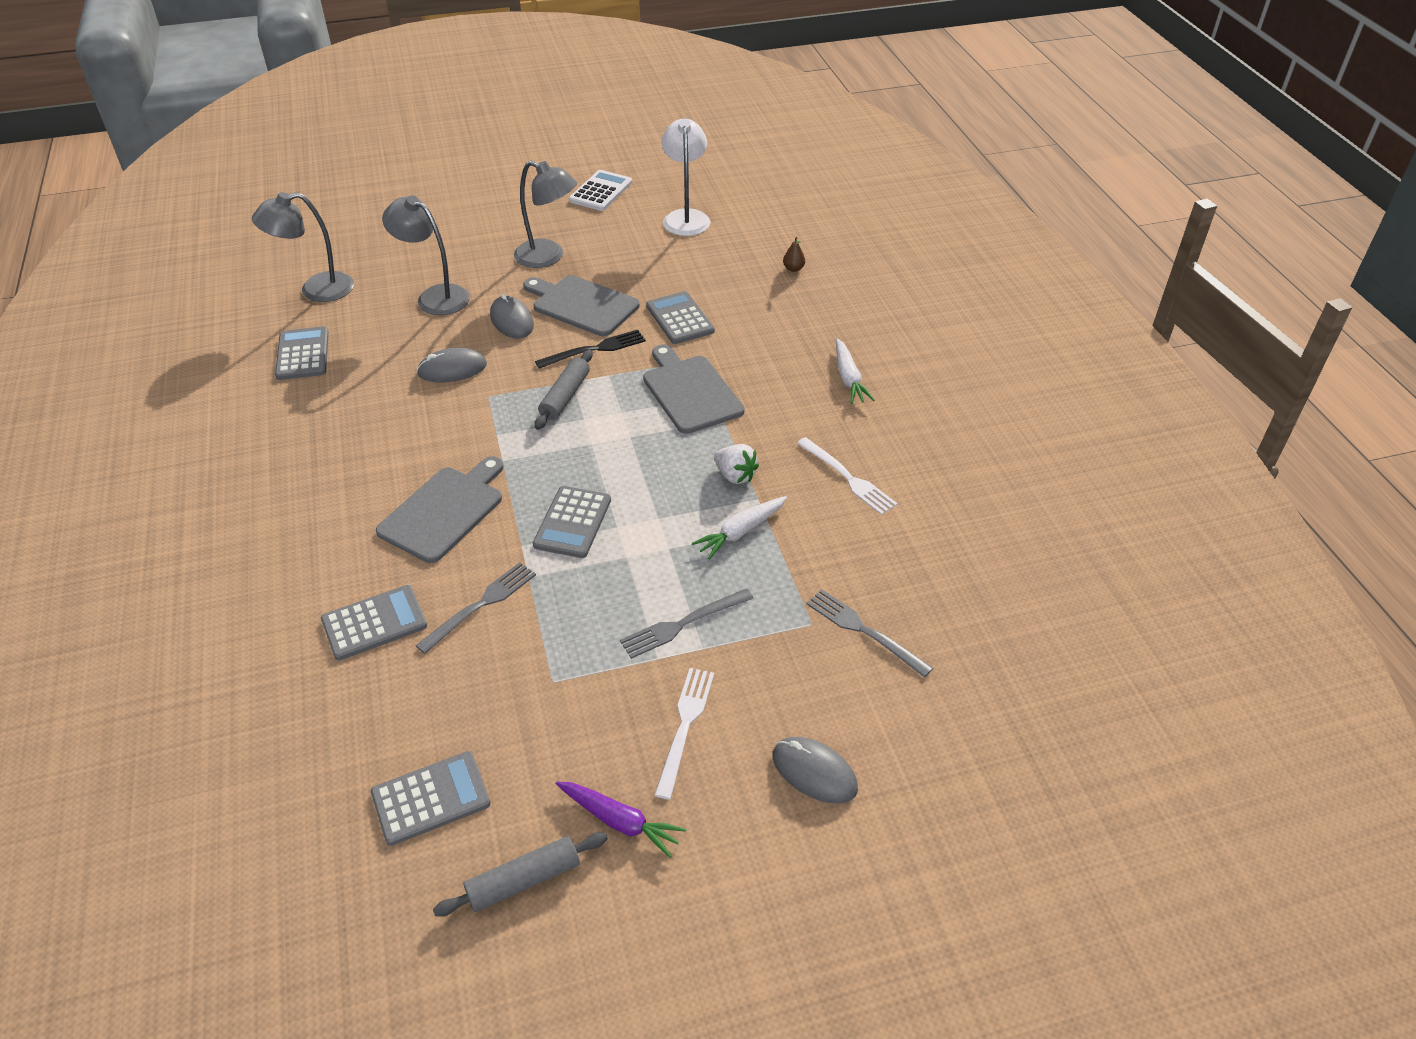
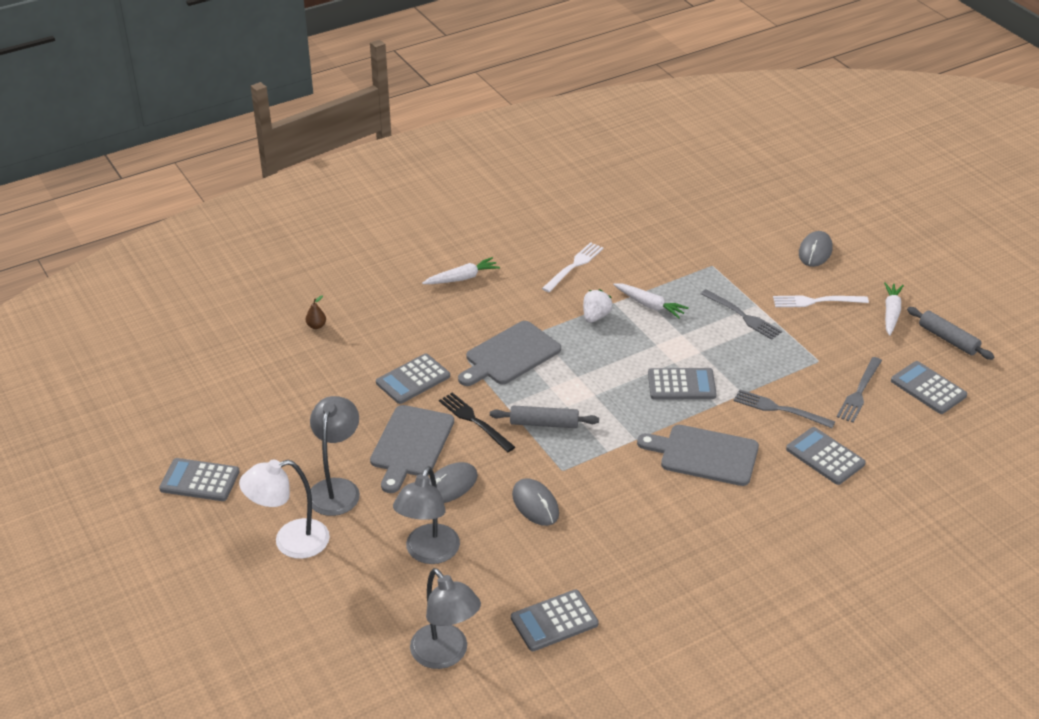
camera: 105 degrees left, 5 degrees down
(601, 191) = (199, 480): white calculator -> grey calculator
(620, 821) = (891, 313): purple carrot -> white carrot
(686, 217) = (241, 407): white lamp -> white lamp (290, 542)
(864, 630) = (706, 245): grey fork -> grey fork (859, 392)

